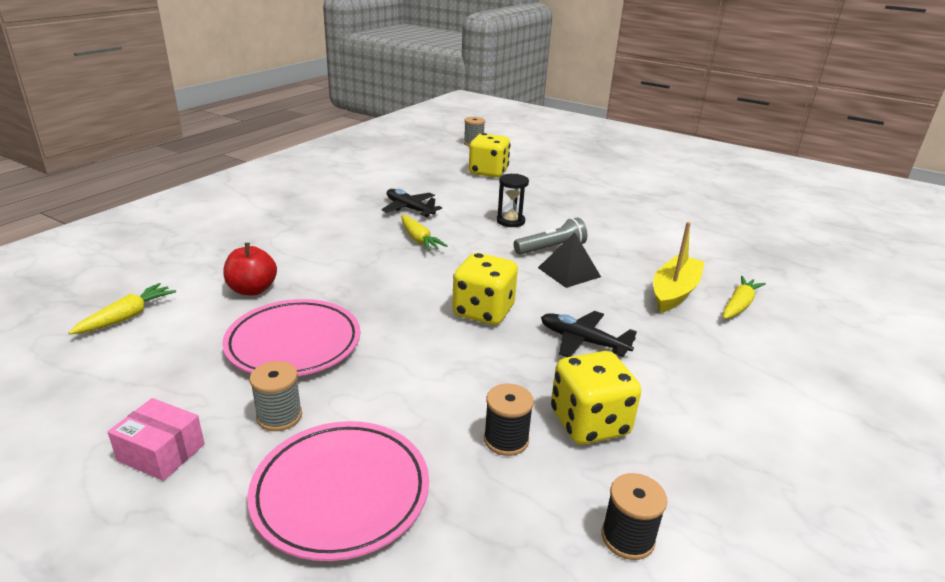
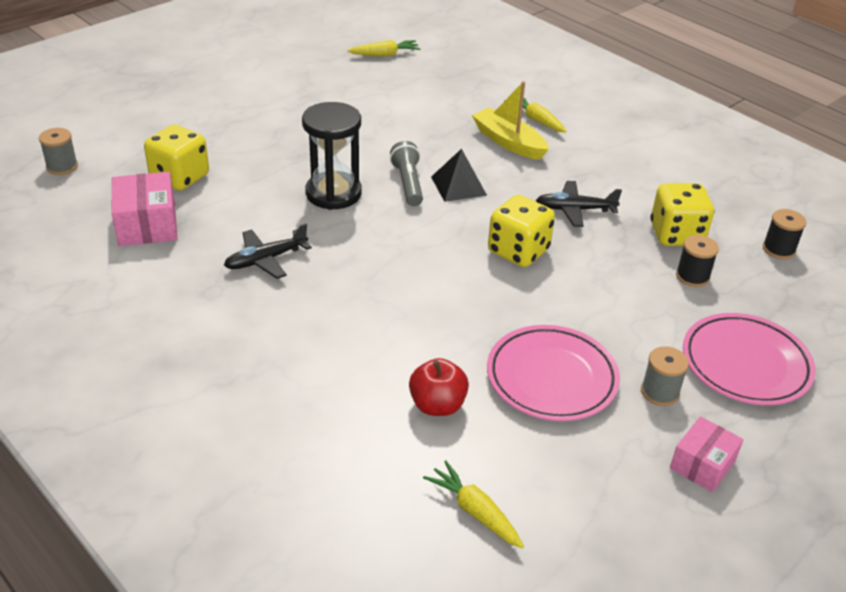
camera: 75 degrees left, 10 degrees up
(419, 240) = (355, 266): yellow carrot -> yellow carrot (385, 54)
(428, 171) = (147, 224): none -> pink box
(510, 221) = (333, 193): black hourglass -> black hourglass, size x1.69
(582, 341) = (574, 210): black plane -> black plane turned 45 degrees clockwise

